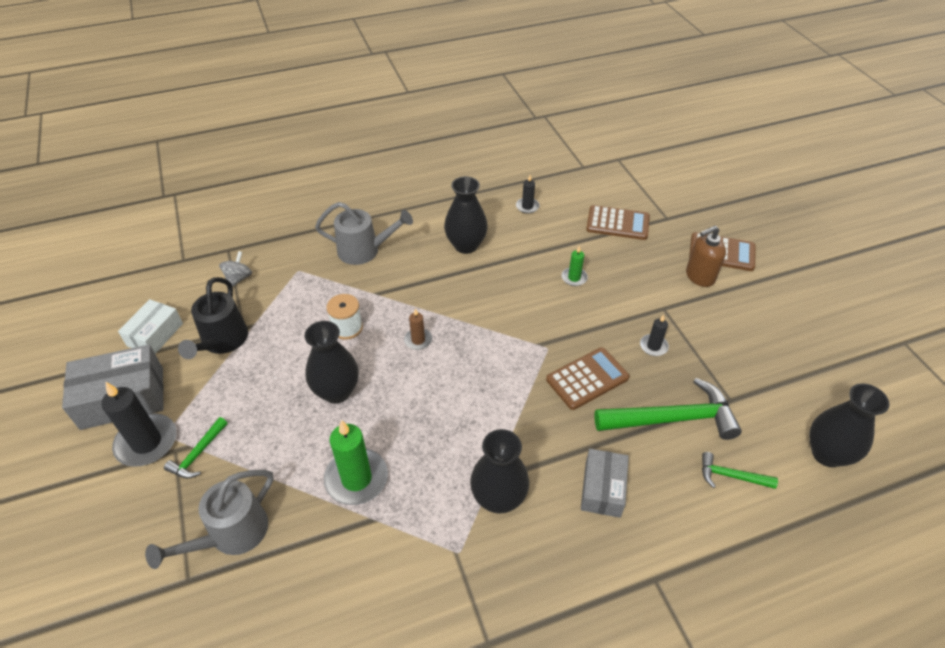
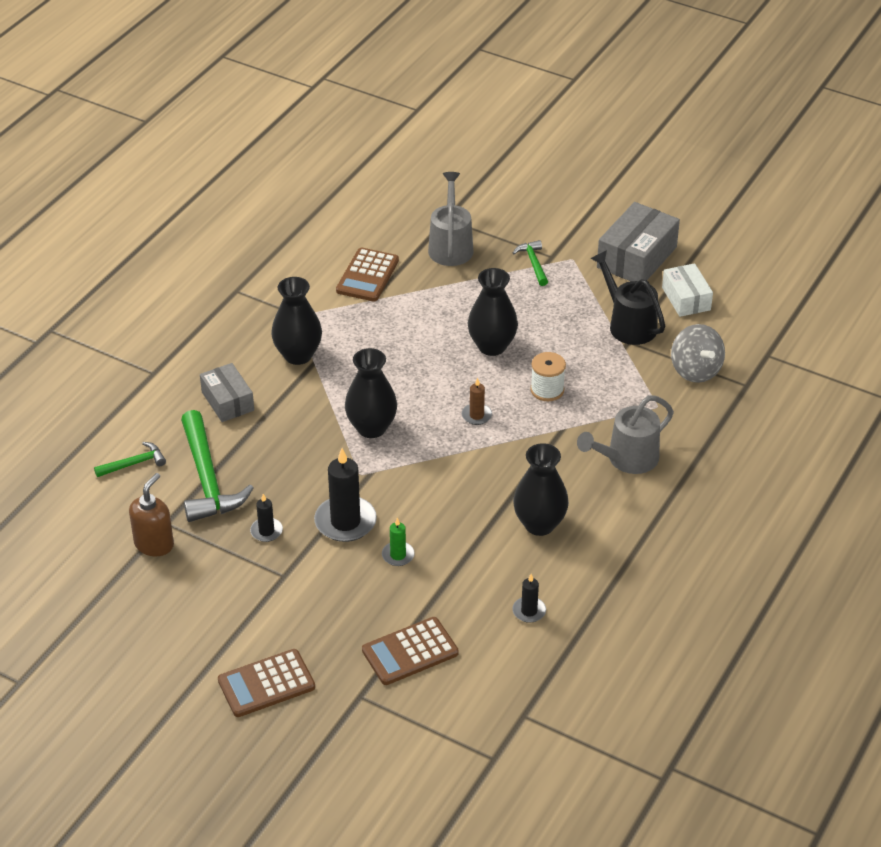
camera: 140 degrees right, 5 degrees down
(146, 442) = (577, 249): black candle -> black candle (345, 522)
(239, 278) = (695, 370): grey spinning top -> grey spinning top, size x1.58
(356, 478) = (409, 311): green candle -> none
(587, 379) = (303, 469): brown calculator -> brown calculator (367, 276)
(672, 419) = (207, 479): green hammer -> green hammer turned 60 degrees counterclockwise
(699, 276) = (271, 636): brown soap dispenser -> brown soap dispenser (154, 544)
(827, 454) = (61, 524): black vase -> black vase (371, 428)

